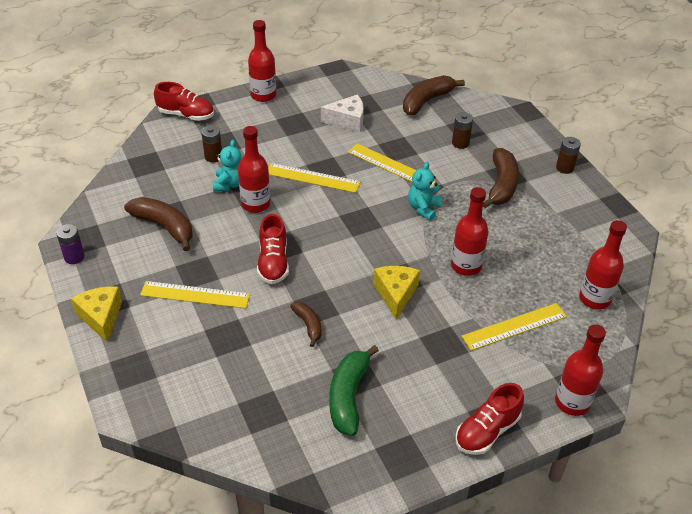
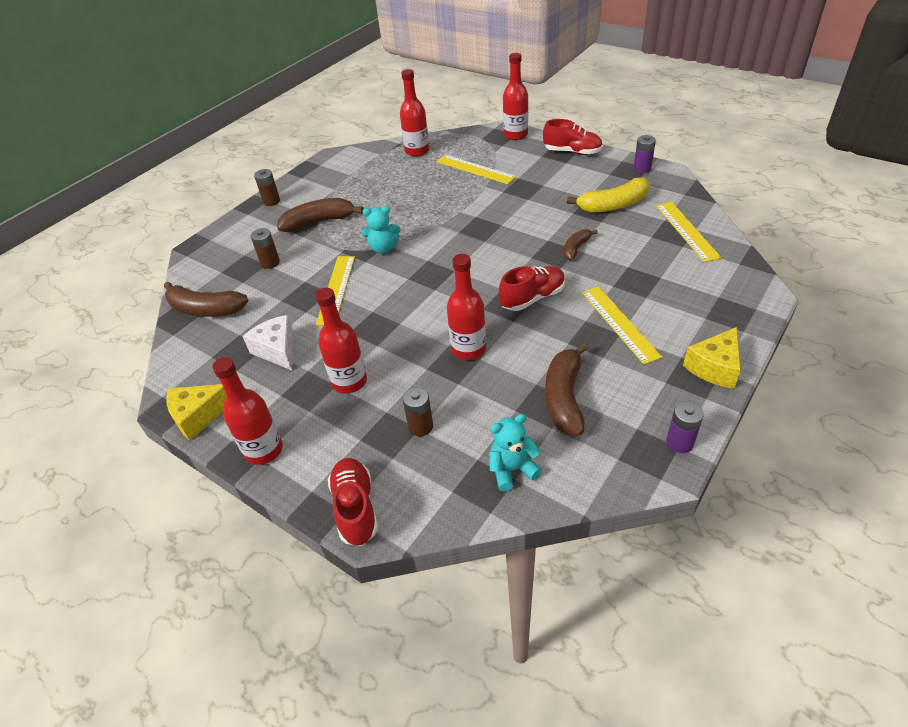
camera: 115 degrees left, 0 degrees up
(229, 184) = (456, 385): turquoise teddy bear -> turquoise teddy bear (512, 469)
(312, 178) = (395, 330): yellow ruler -> yellow ruler (686, 231)
(348, 396) = (613, 205): green banana -> yellow banana
(395, 471) = (642, 169): none -> purple battery
(396, 294) = (498, 223): yellow cheese -> yellow cheese (198, 416)
(466, 266) = (435, 205): red bottle -> red bottle (349, 381)

